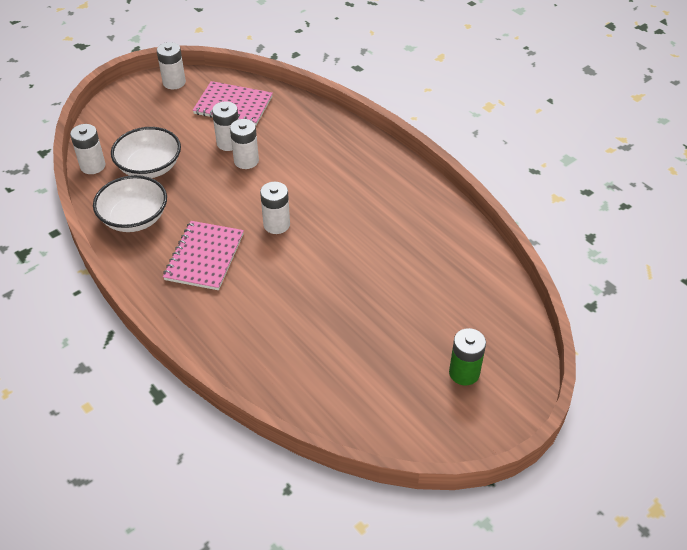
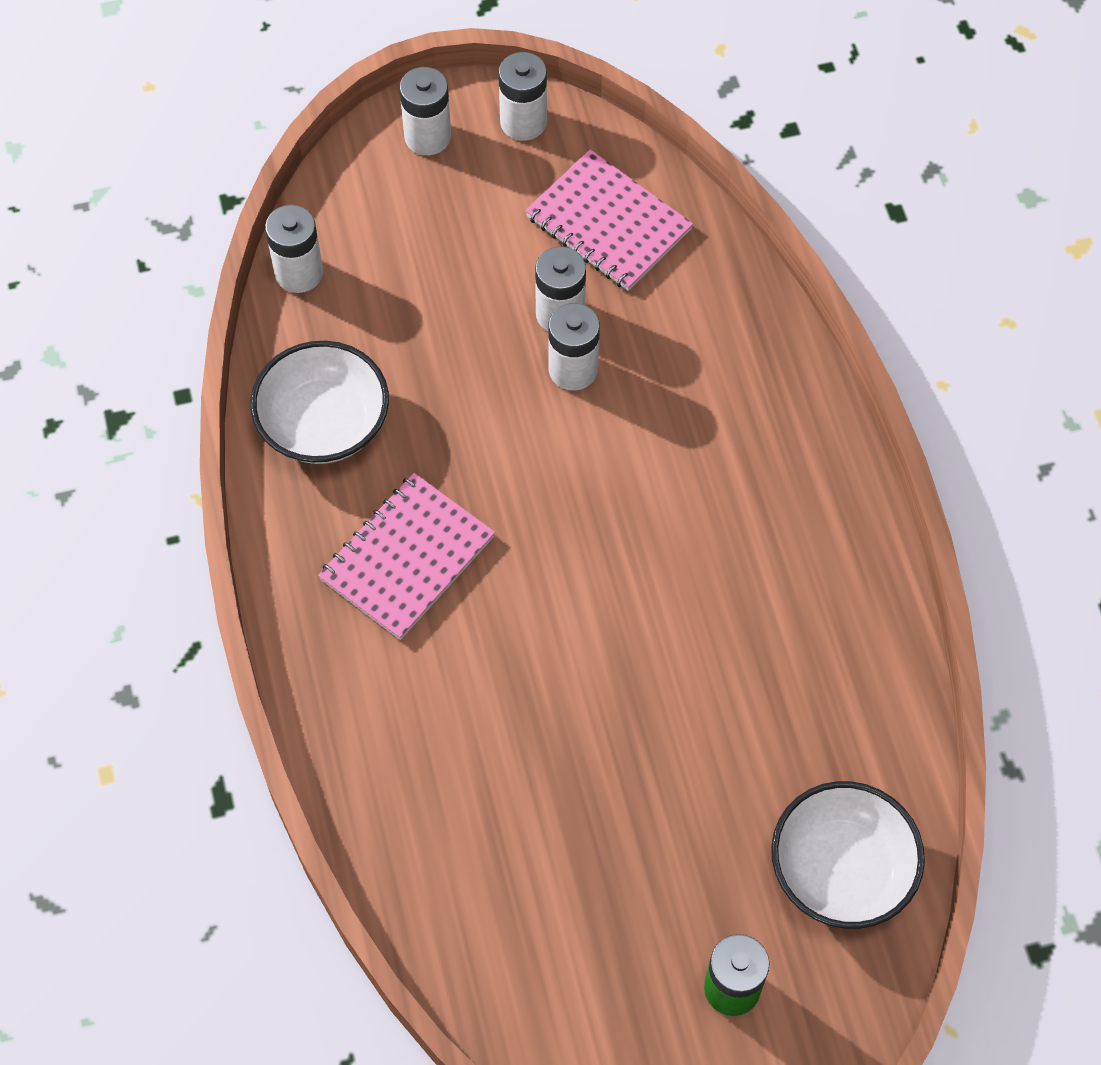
camera: 25 degrees right, 15 degrees up
(149, 167) = (396, 316): white bowl -> white bowl (841, 869)
(276, 224) = (561, 539): white battery -> white battery (427, 136)

